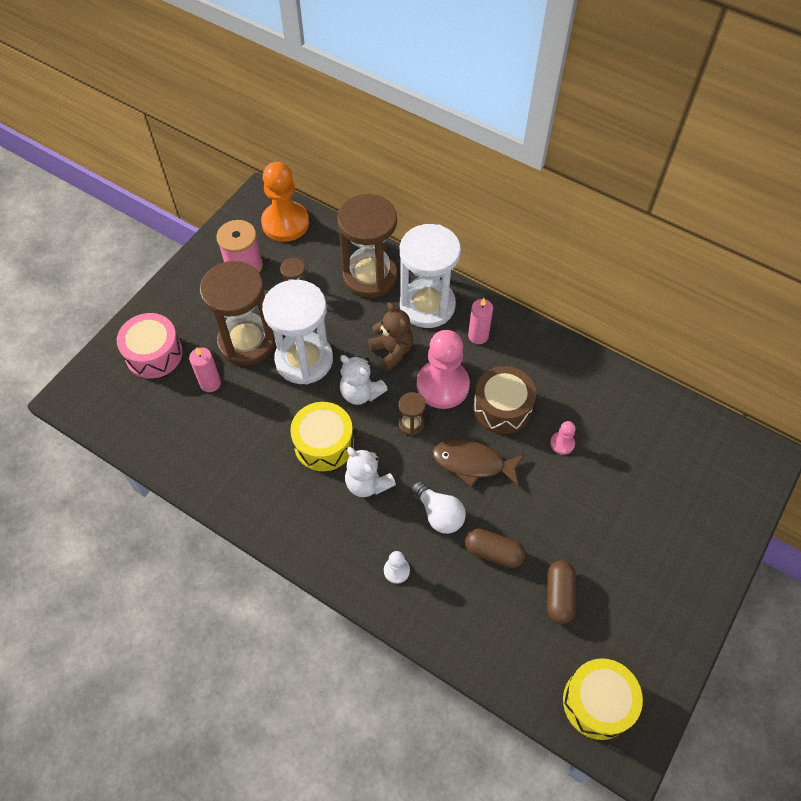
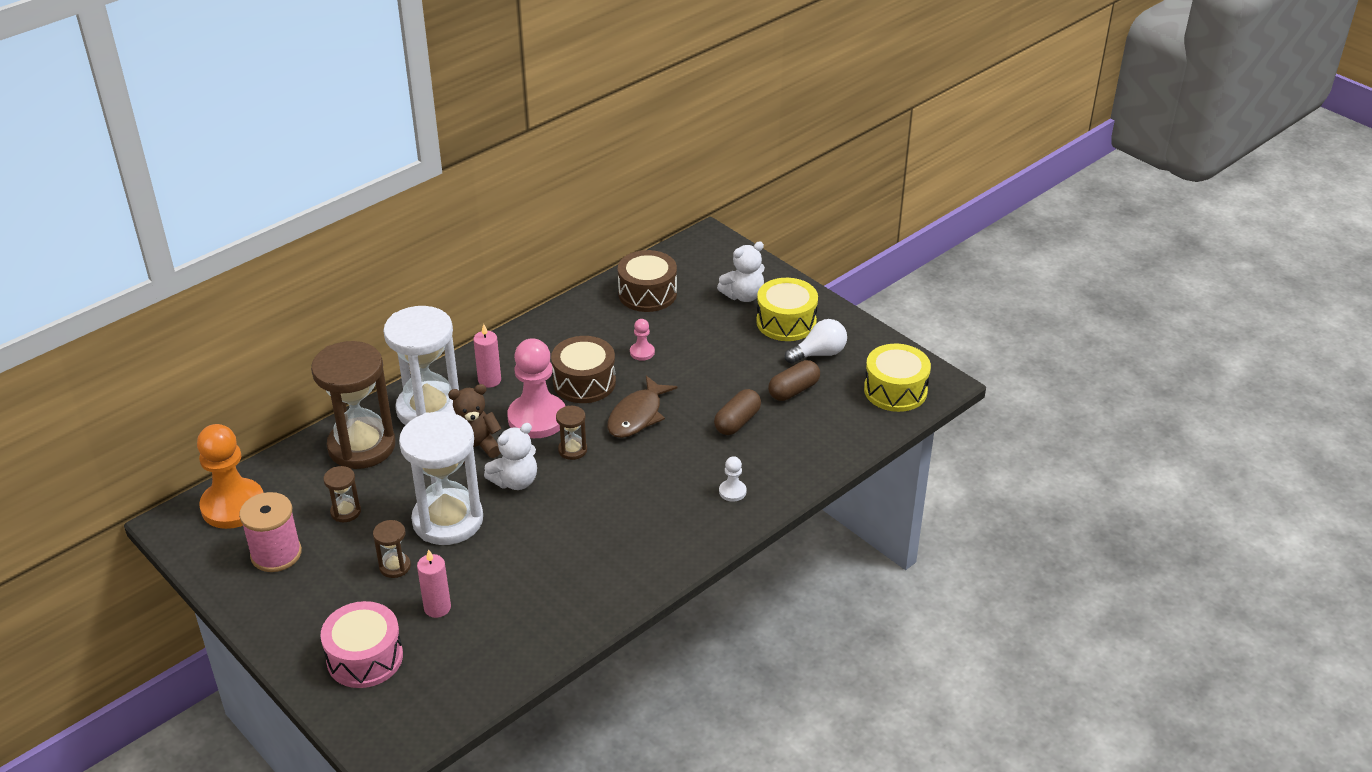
camera: 75 degrees left, 20 degrees down
(247, 342) = (395, 566): brown hourglass -> brown hourglass, size x0.43
(324, 444) = (565, 521): yellow drum -> yellow drum (786, 322)
(367, 483) = (628, 495): white teddy bear -> white teddy bear (743, 296)
(439, 514) = (683, 450): white light bulb -> white light bulb (819, 354)
(559, 595) = (793, 390): brown capsule -> brown capsule turned 60 degrees counterclockwise
(651, 425) = (647, 293): none -> brown drum

